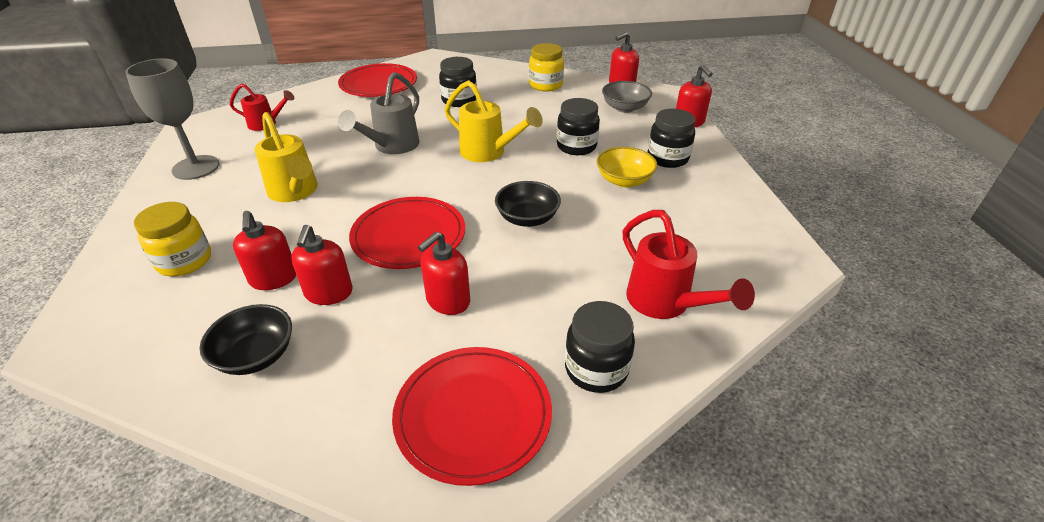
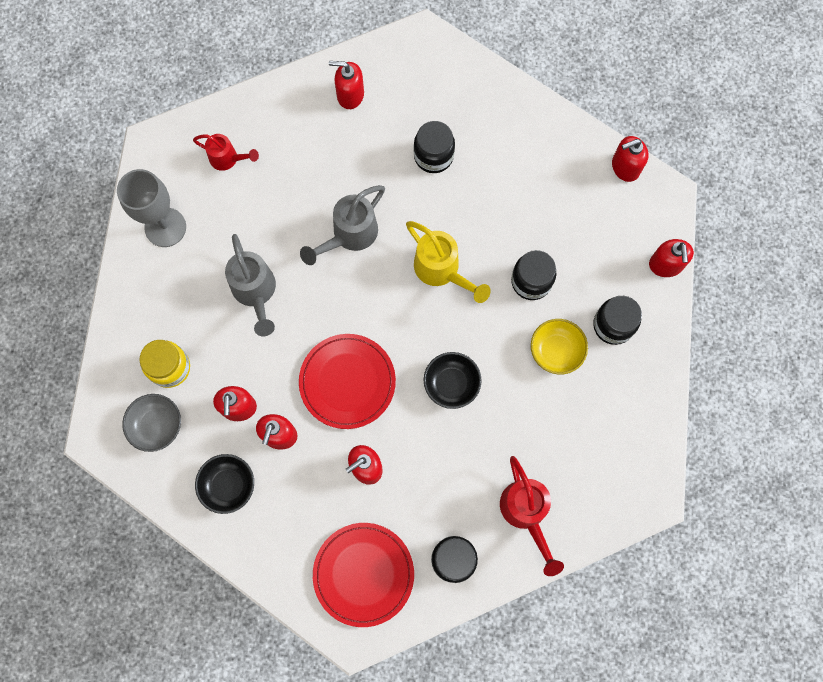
camera: 15 degrees right, 35 degrees up
(295, 192) = (256, 293): yellow watering can -> grey watering can
(378, 84) = (350, 95): red plate -> red soap dispenser
(545, 85) = (538, 144): yellow jar -> none
(624, 108) = (609, 218): grey bowl -> grey bowl (157, 425)

